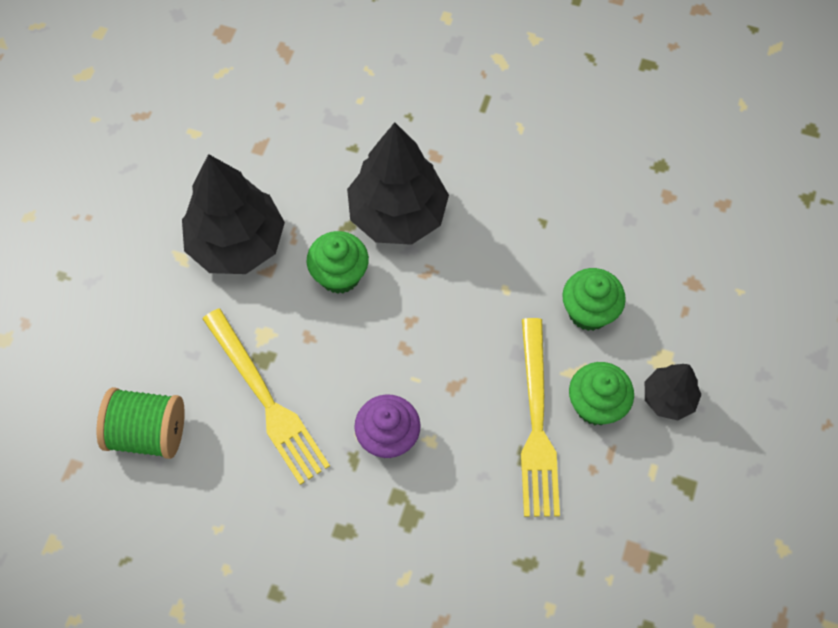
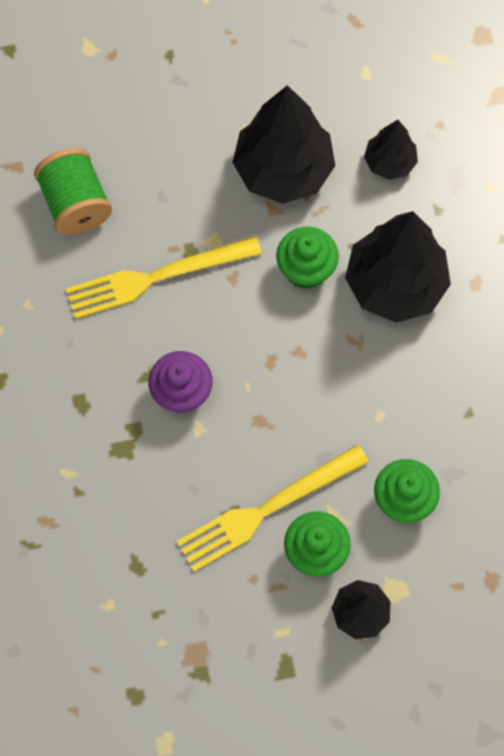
camera: 60 degrees right, 5 degrees up
(266, 400) = (157, 277): yellow fork -> yellow fork turned 45 degrees clockwise
(287, 159) = (389, 162): none -> black tree

